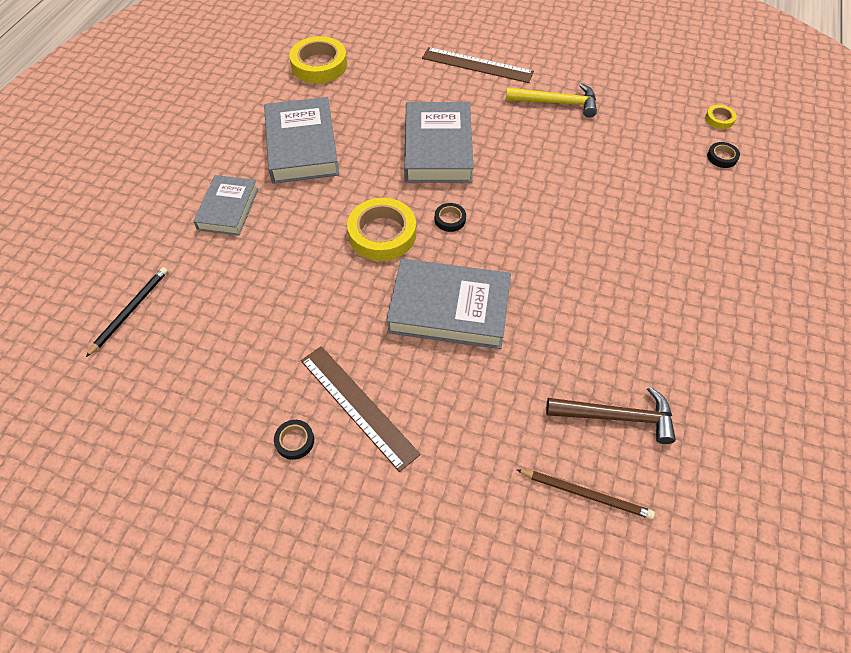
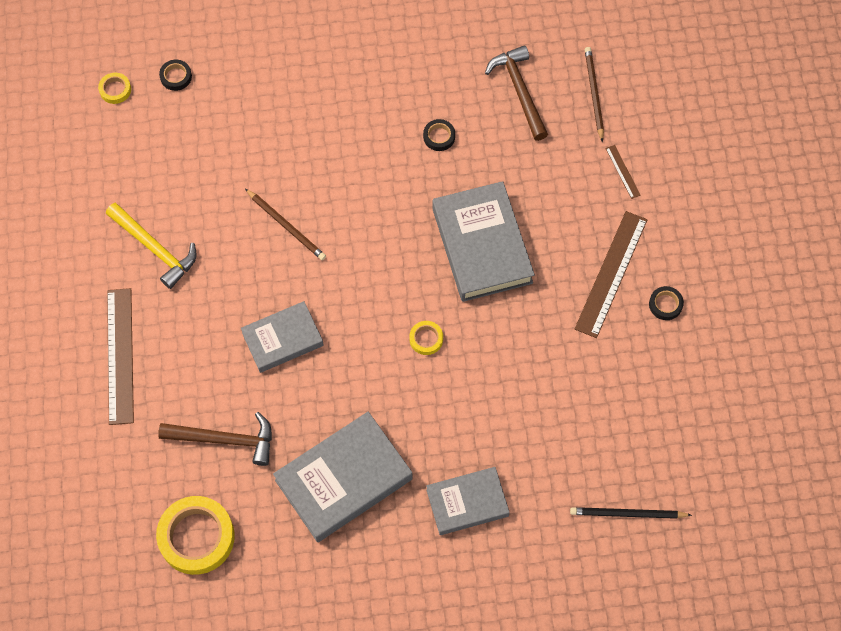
camera: 115 degrees left, 10 degrees up
(378, 96) = (225, 440): none -> brown hammer
(382, 234) = (426, 339): yellow tape -> yellow tape, size x0.47
(438, 148) = (282, 339): grey book -> grey book, size x0.63
(450, 219) = (378, 287): black tape -> black tape (439, 137)
(470, 476) = (622, 171): none -> brown ruler
(539, 181) = (286, 226): none -> brown pencil
(556, 103) = (155, 249): yellow hammer -> yellow hammer turned 150 degrees clockwise

